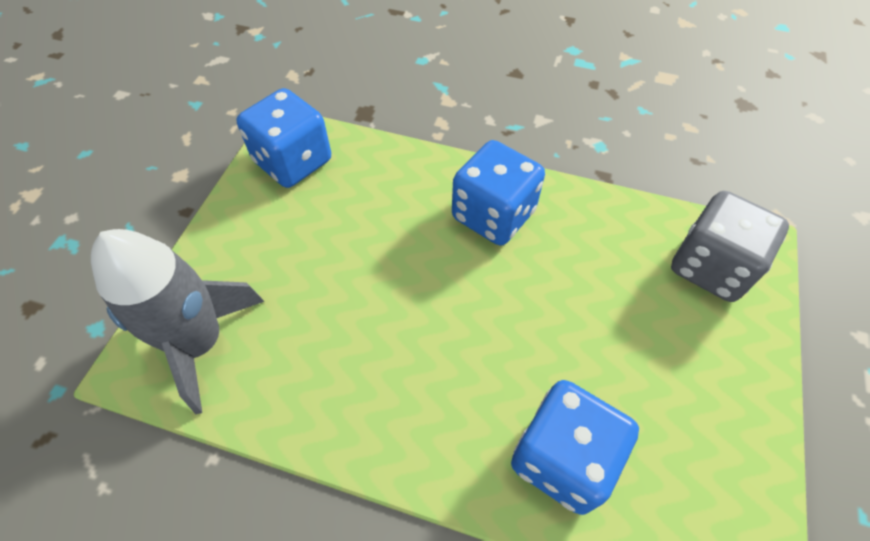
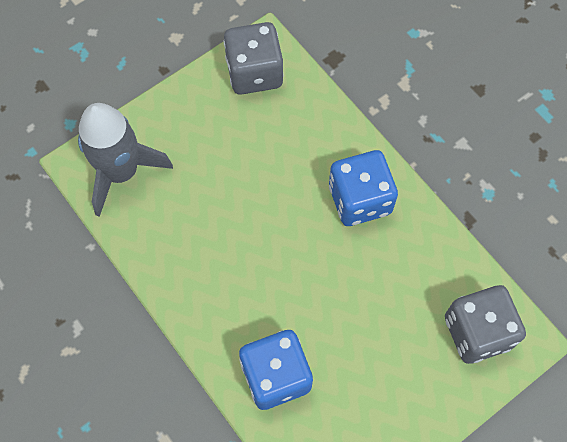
camera: 35 degrees right, 10 degrees up
(293, 161) = (254, 73): blue dice -> grey dice

